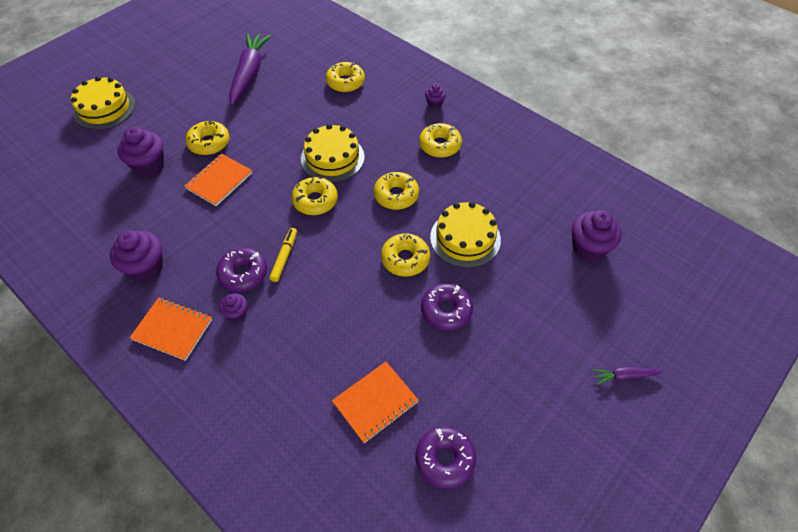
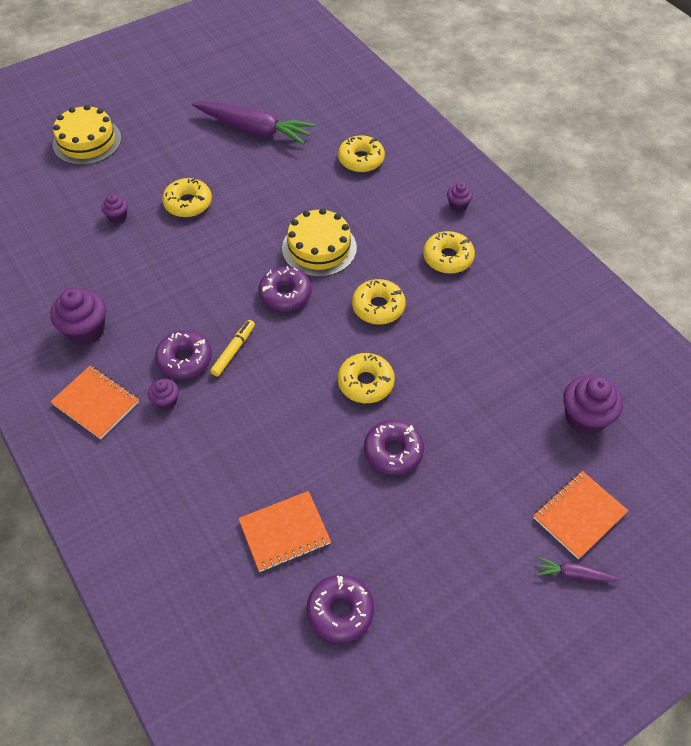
camera: 15 degrees right, 0 degrees up
(149, 165) = (117, 217): purple cupcake -> purple cupcake, size x0.54
(219, 181) = (187, 249): orange notebook -> orange notebook (579, 515)
(249, 74) = (254, 129): purple carrot -> purple carrot turned 90 degrees clockwise
(315, 201) = (285, 294): yellow donut -> purple donut
(465, 238) = (442, 374): yellow cake -> none

